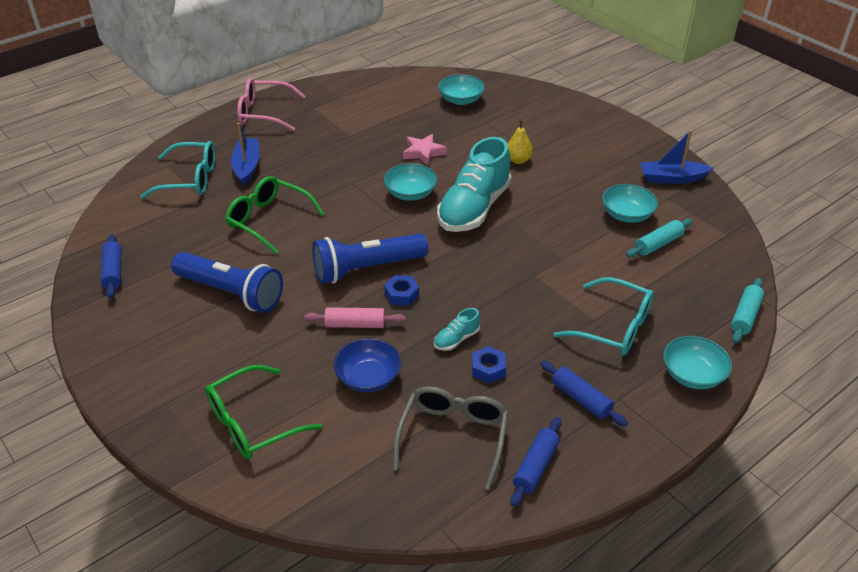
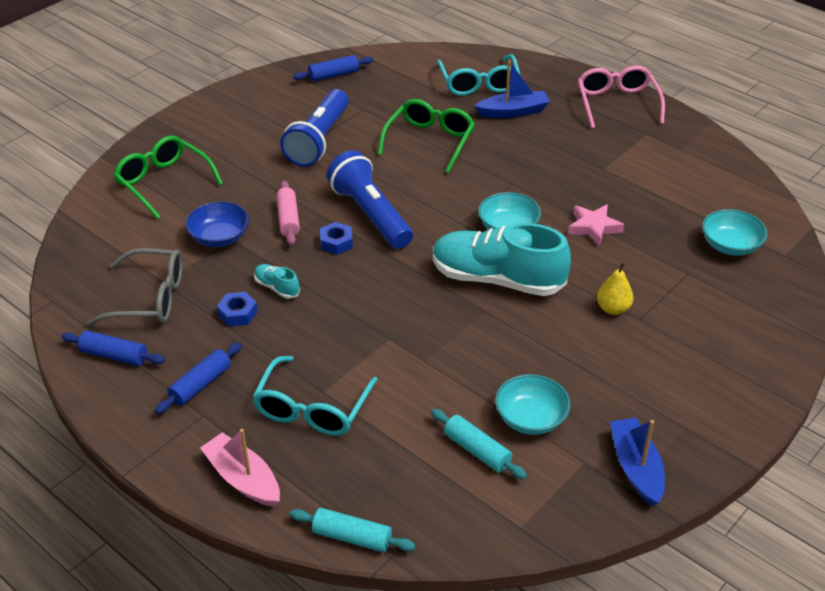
camera: 80 degrees right, 0 degrees up
(692, 375) = (243, 479): turquoise bowl -> pink boat

